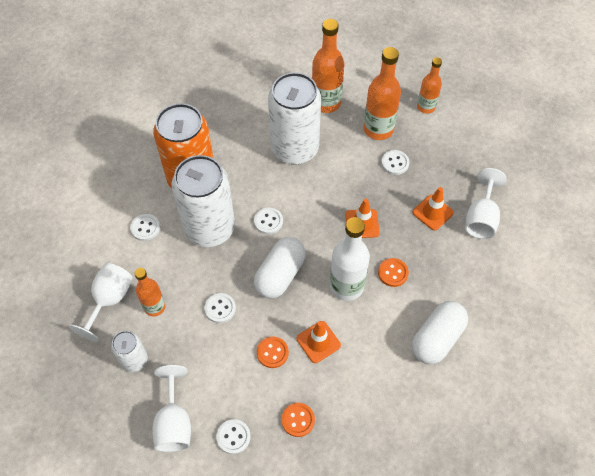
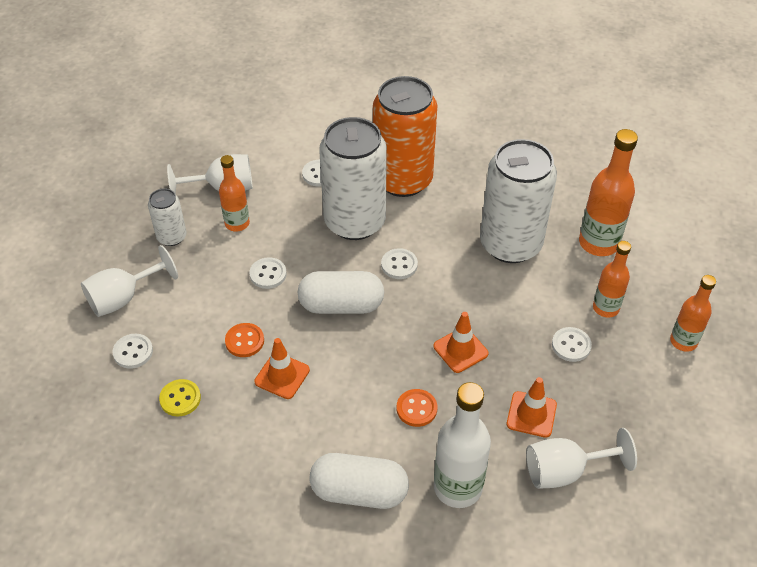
camera: 60 degrees right, 10 degrees down
(298, 420) = (180, 399): orange button -> yellow button
(346, 286) = (368, 371): white bottle -> white bottle (457, 487)
(378, 129) = (605, 308): orange bottle -> orange bottle, size x0.63

